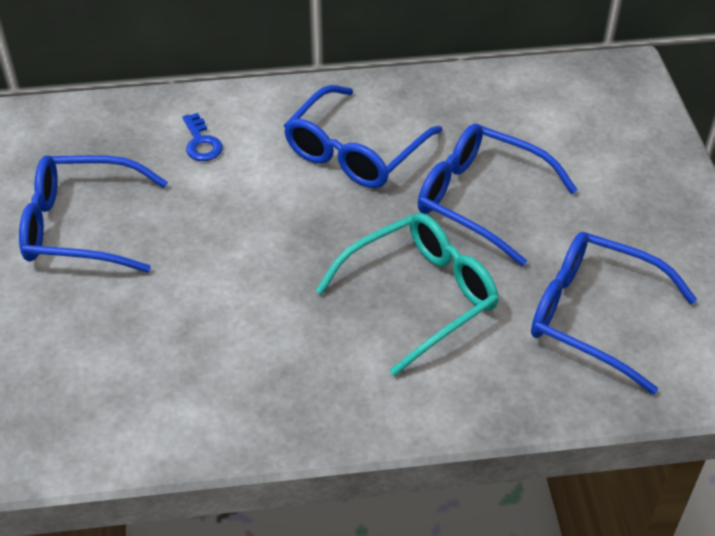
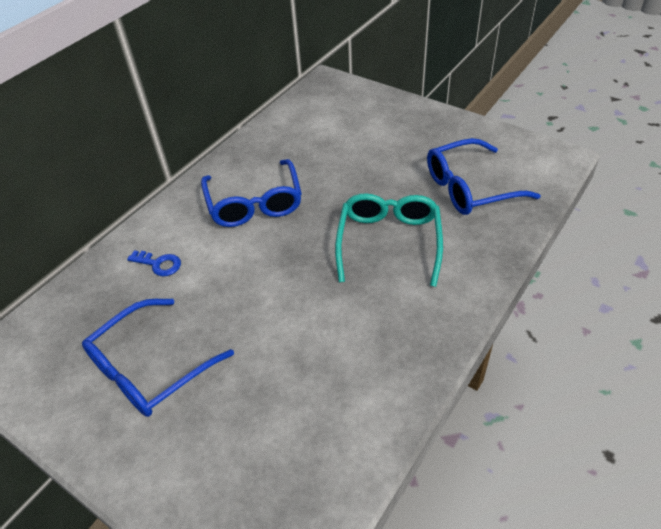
camera: 45 degrees left, 0 degrees up
(482, 200) = (349, 178): blue glasses -> none

